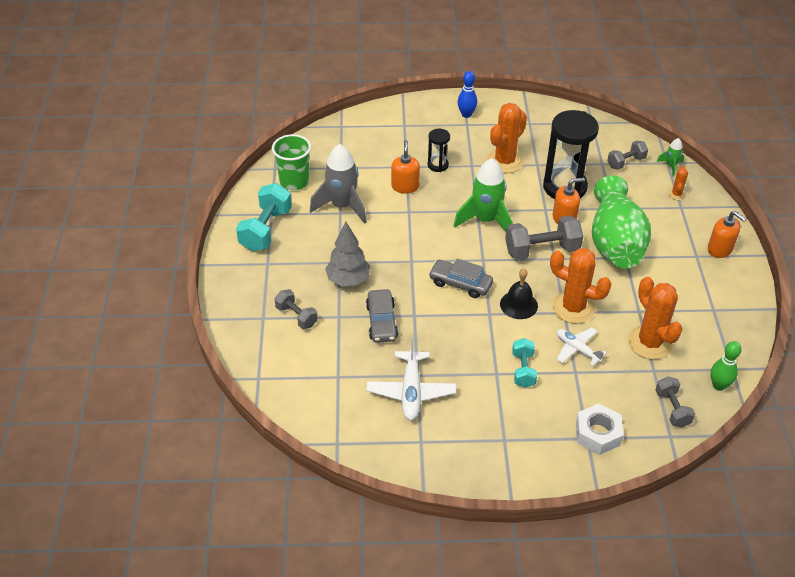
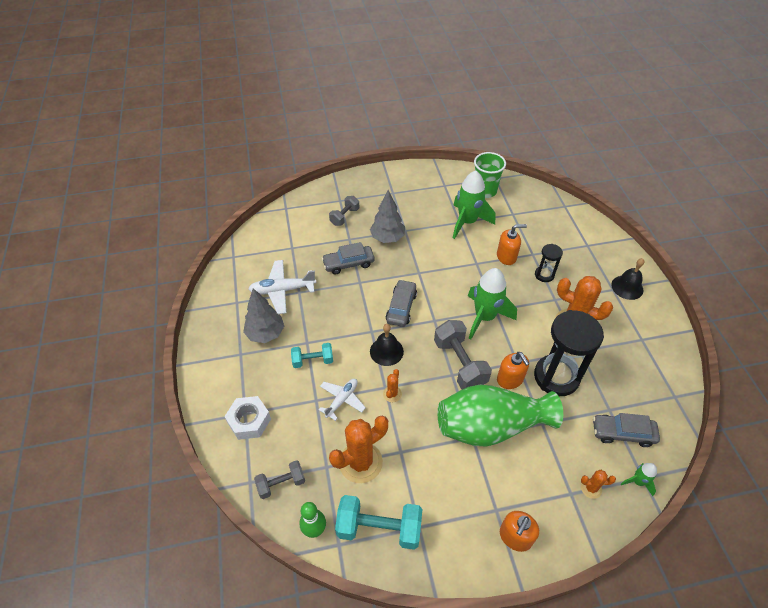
camera: 80 degrees right, 5 degrees up
(266, 229) = (427, 185): turquoise dumbbell -> turquoise dumbbell (379, 528)
(342, 206) = (467, 222): grey rocket -> green rocket
(466, 114) = (627, 287): blue bowling pin -> black bell
(477, 412) = (265, 334): none -> grey tree
(573, 308) = (392, 394): orange cactus -> orange cactus, size x0.47
(626, 162) = (622, 433): grey dumbbell -> grey car

